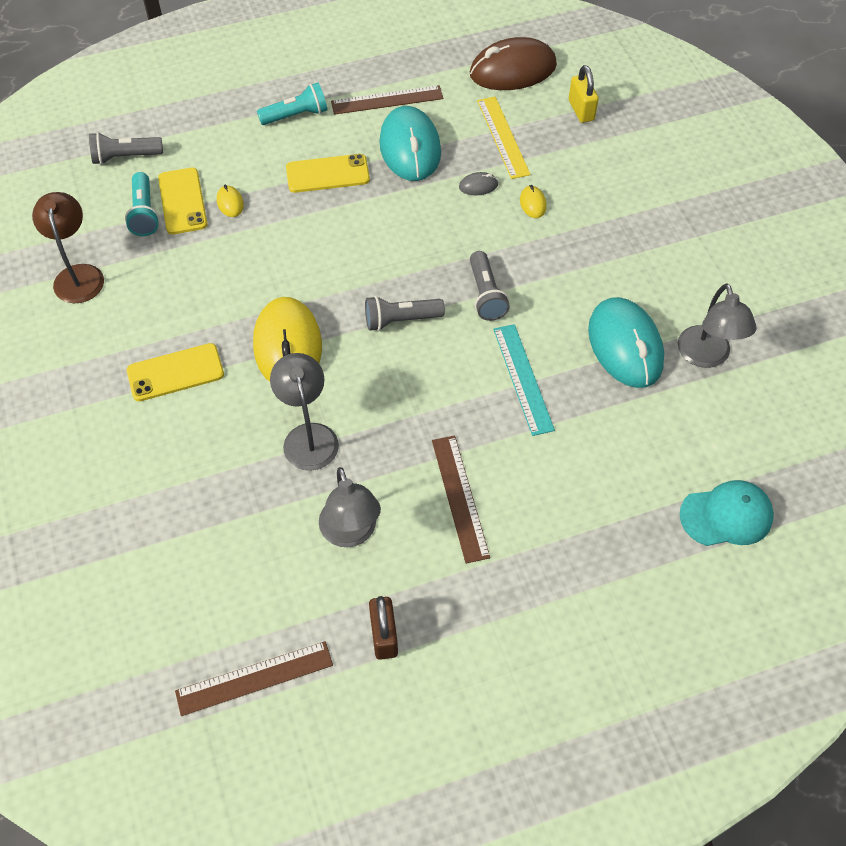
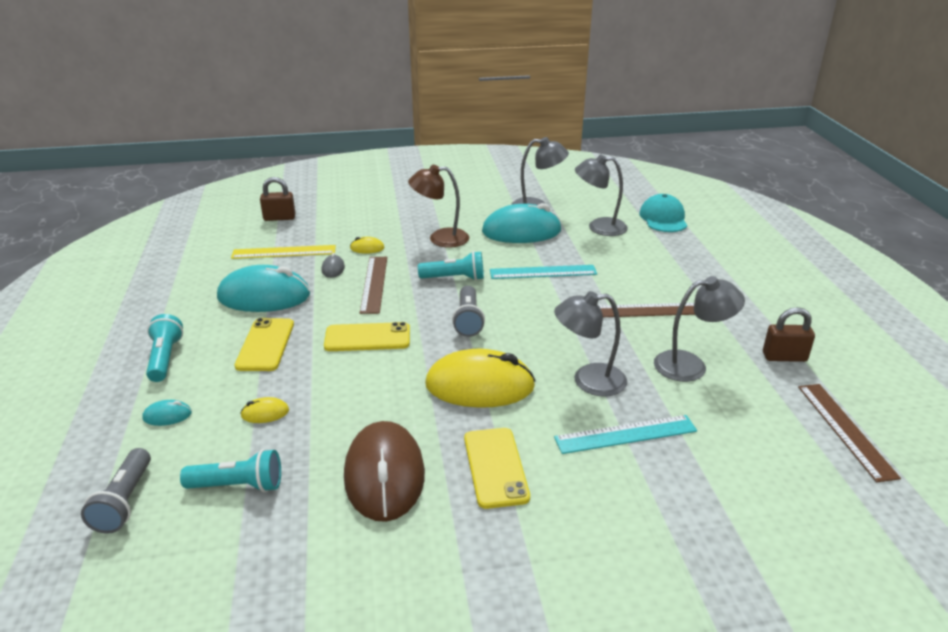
camera: 80 degrees left, 25 degrees down
(78, 275) = (312, 554): brown lamp -> brown lamp (440, 238)
(182, 201) = (239, 451): yellow phone -> yellow phone (367, 338)
(220, 145) = (167, 416): none -> turquoise mouse
(228, 470) = (625, 434): none -> turquoise ruler
(387, 100) = (190, 302): brown ruler -> brown ruler (374, 284)
(485, 295) = (454, 278): grey flashlight -> turquoise flashlight
(512, 70) = (208, 239): brown mouse -> brown mouse (384, 475)
(581, 110) = (279, 218): yellow padlock -> brown padlock
(668, 433) = (599, 227): none -> grey lamp

